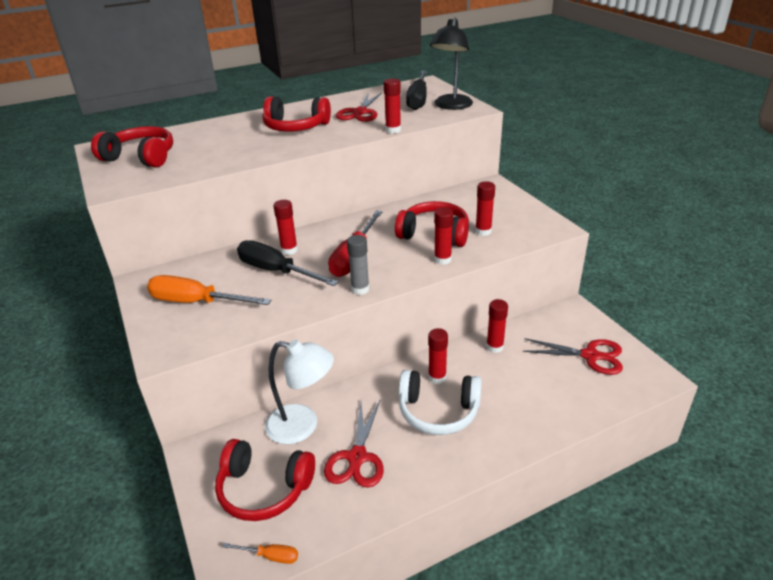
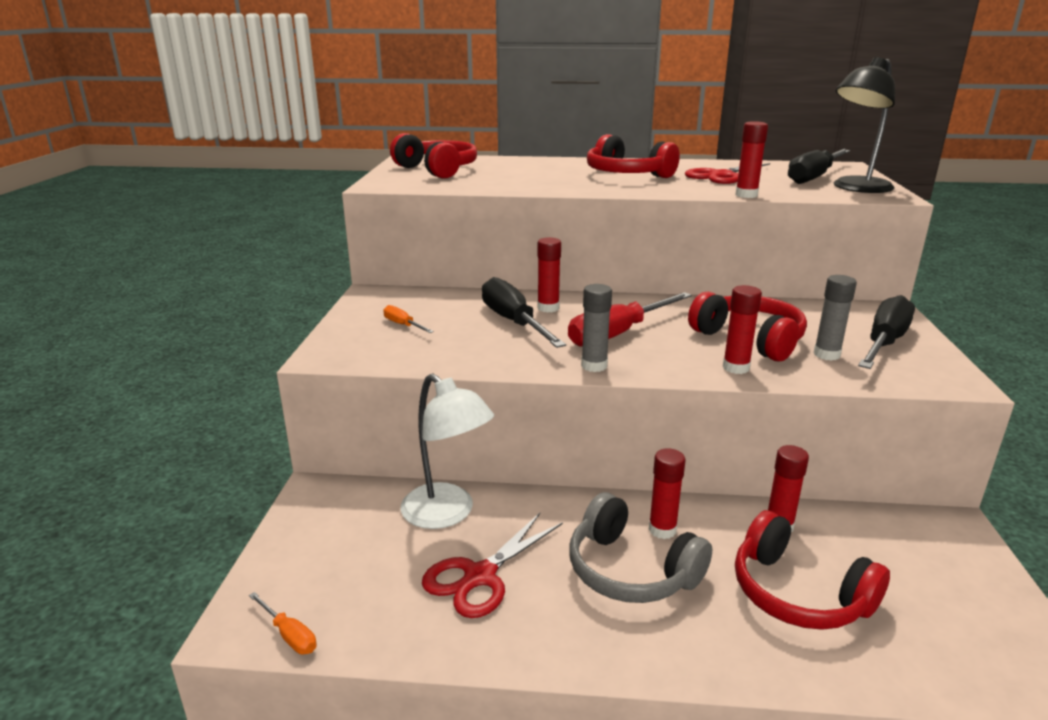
camera: 30 degrees right, 10 degrees down
(196, 302) = (403, 325): orange screwdriver -> orange screwdriver, size x0.47
(264, 489) = (348, 560): red headphones -> red headphones (798, 593)
(438, 411) = (630, 570): white headphones -> grey headphones
(483, 231) = (826, 355): red glue stick -> grey glue stick
(506, 211) = (884, 343): none -> black screwdriver
(590, 356) = (940, 599): red scissors -> none

